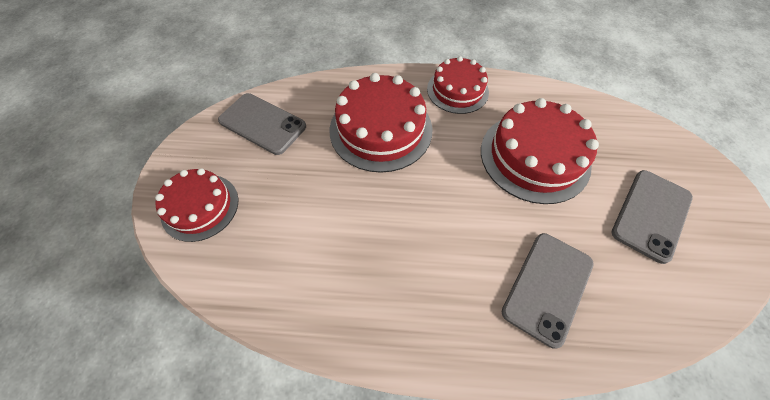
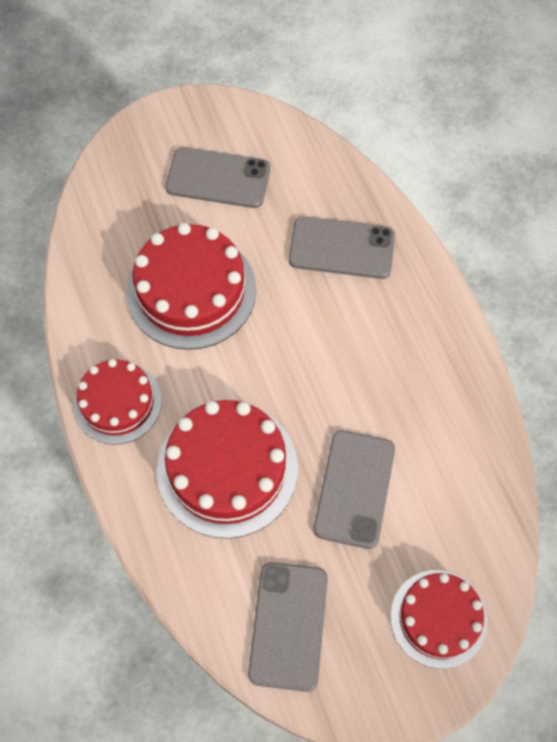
camera: 115 degrees left, 5 degrees up
(321, 196) = (354, 488): none -> grey phone

